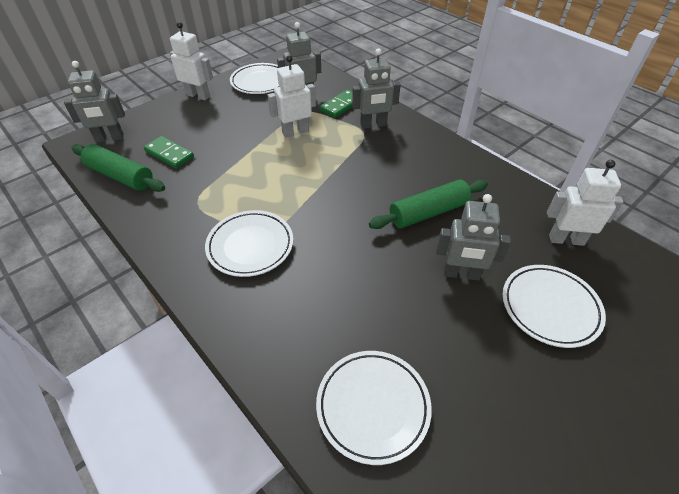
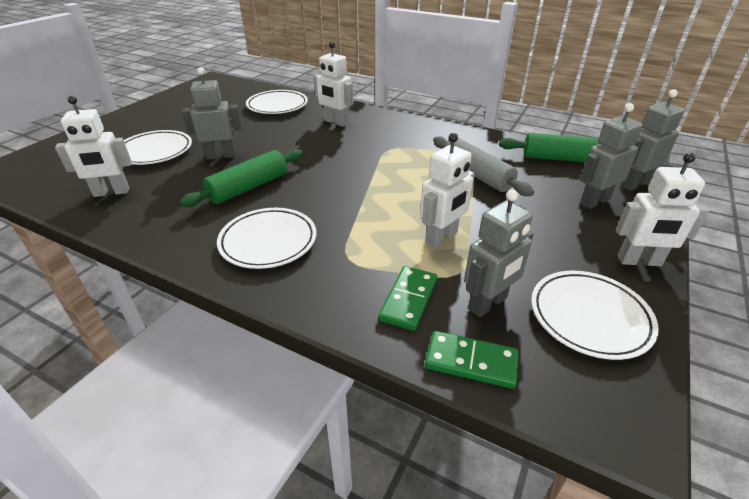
camera: 160 degrees right, 10 degrees down
(169, 154) = (549, 183): green domino -> green domino (471, 361)
(216, 176) = (477, 175): none -> grey rolling pin
(250, 246) = (394, 141): white plate -> white plate (268, 242)
(298, 314) = (336, 122): none -> white robot
(373, 125) = (339, 274): grey robot -> grey robot (594, 201)

